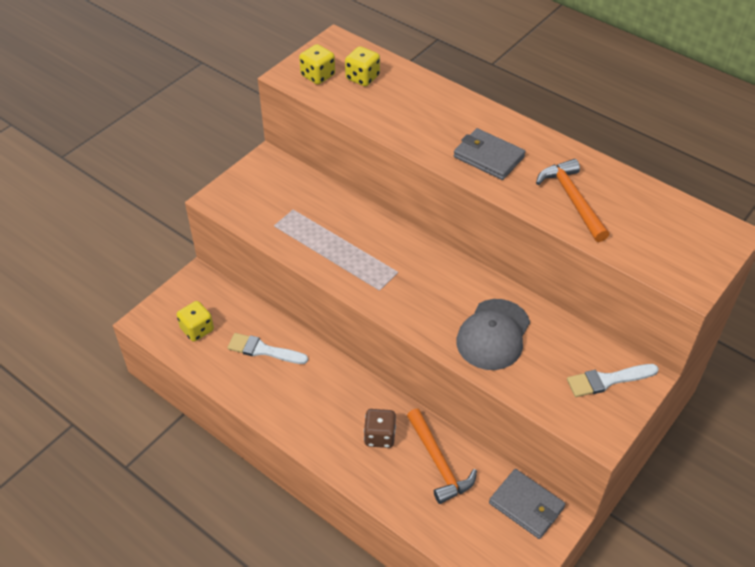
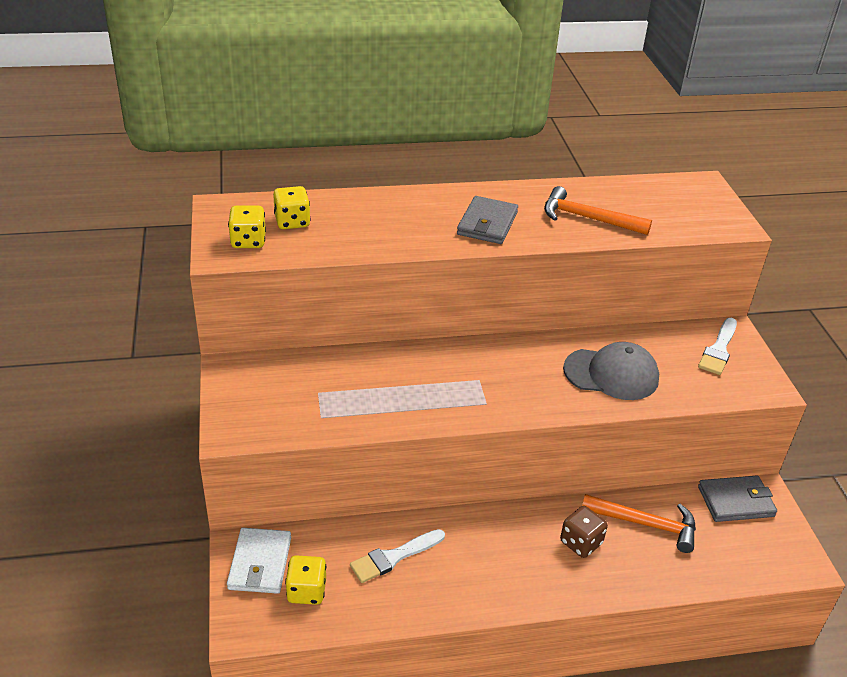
camera: 50 degrees left, 10 degrees down
(195, 295) = (260, 563): none -> white wallet
(488, 157) = (487, 224): grey wallet -> grey wallet turned 60 degrees counterclockwise
(493, 334) = (611, 374): grey cap -> grey cap turned 60 degrees counterclockwise

